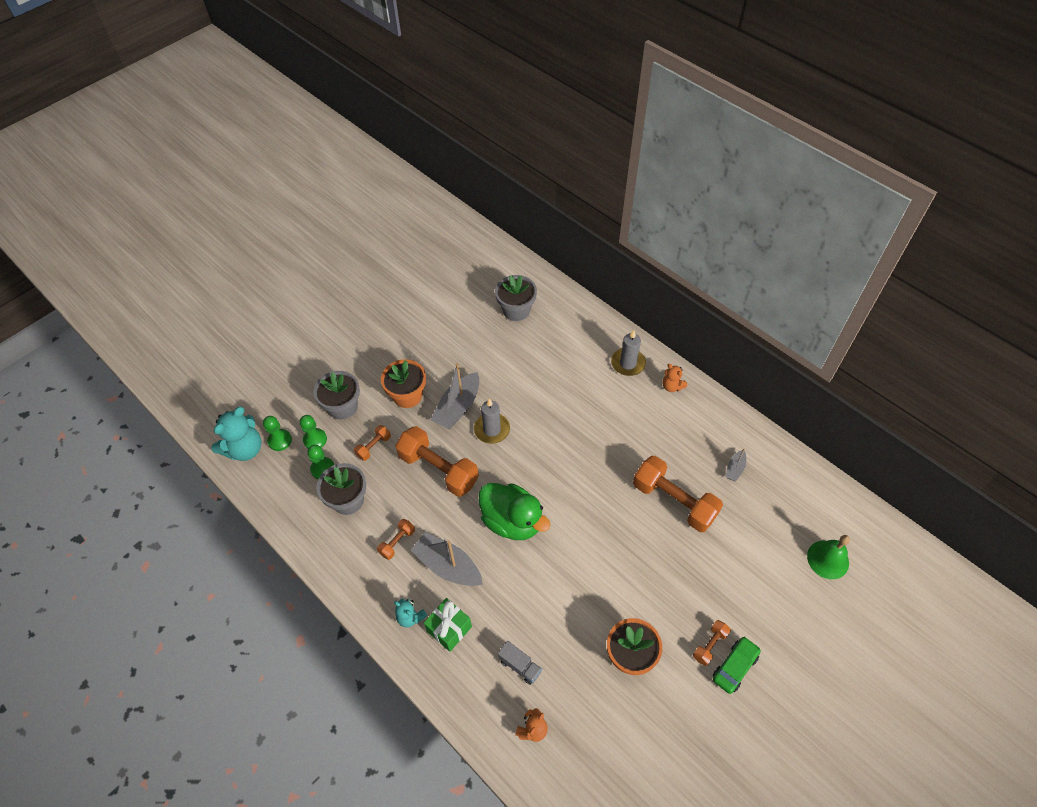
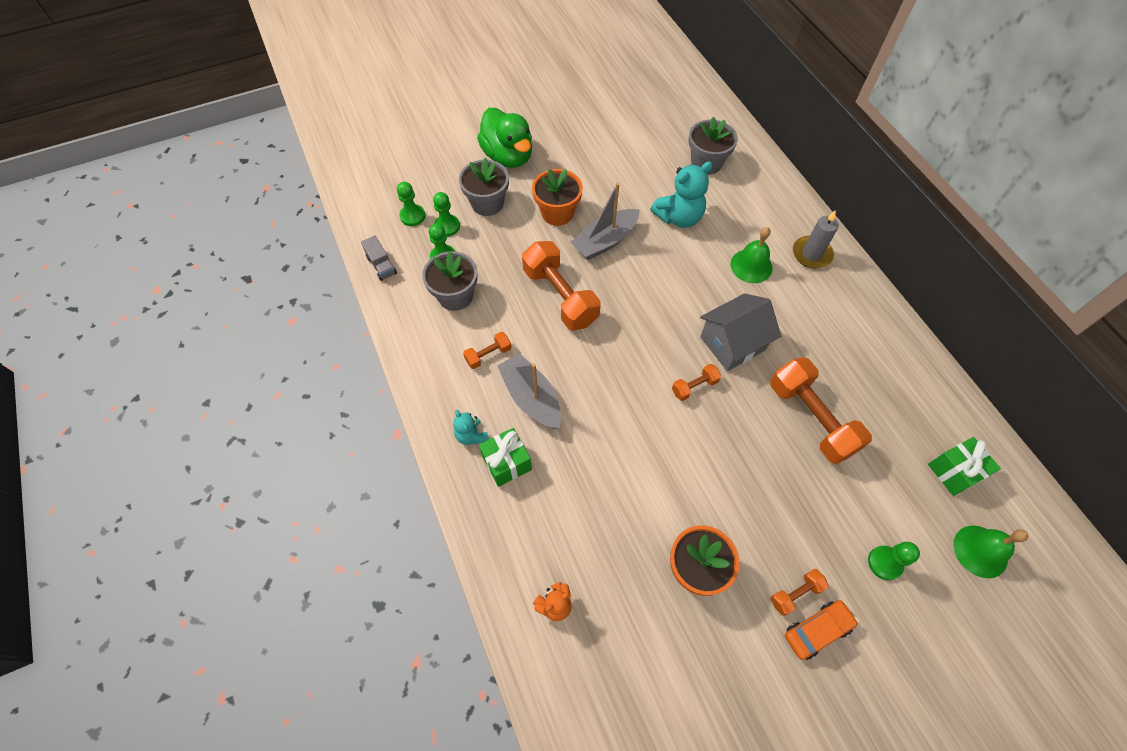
camera: 20 degrees right, 5 degrees up
(245, 449) = (376, 213): turquoise teddy bear -> turquoise teddy bear (679, 217)
(374, 447) = (503, 252): orange dumbbell -> orange dumbbell (694, 387)
(492, 429) = (633, 275): grey candle -> none
(512, 521) = (618, 376): green duck -> green duck (508, 156)
(520, 666) = (567, 531): grey truck -> grey truck (381, 265)
(584, 389) = (751, 266): none -> green bell
(593, 461) = (732, 343): none -> grey house
(672, 386) = (854, 294): orange teddy bear -> none
(734, 469) = (898, 407): grey boat -> none
(734, 667) = (817, 630): green car -> orange car
(765, 595) = (884, 563): none -> green pawn
(790, 505) = (954, 472): none -> green gift

